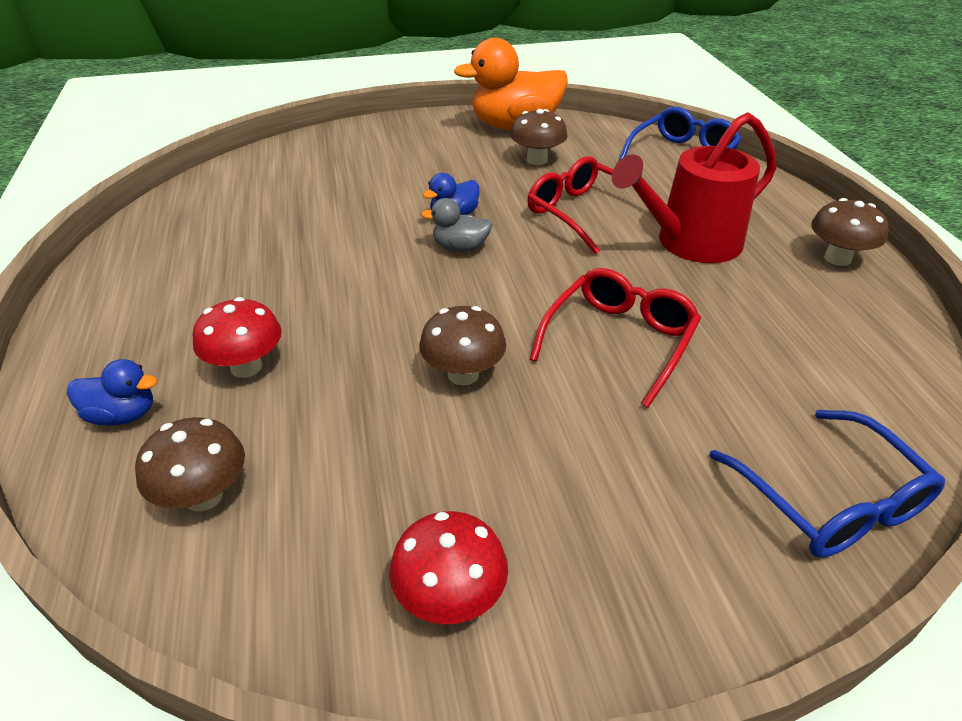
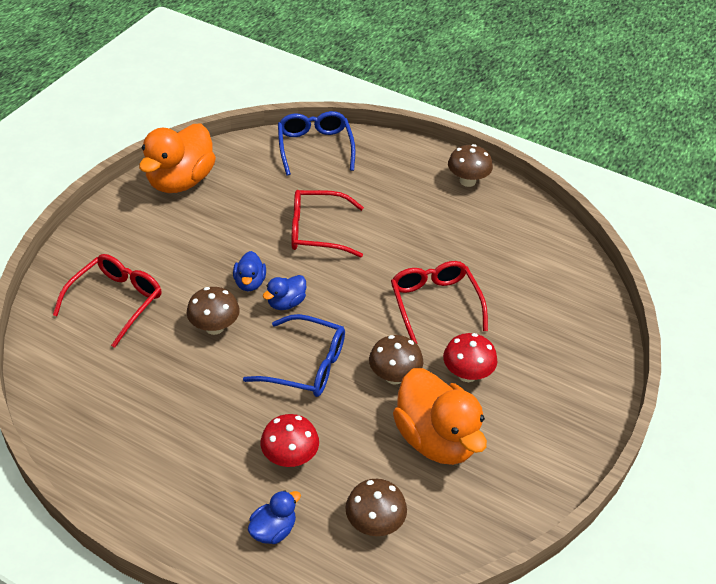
camera: 50 degrees left, 5 degrees up
(330, 171) = (116, 302): none -> red glasses
(407, 470) = (436, 439): none -> orange duck
(450, 598) = (519, 470): red mushroom -> red mushroom (467, 374)
(460, 248) = (286, 303): grey duck -> blue duck
(537, 160) = (235, 204): brown mushroom -> brown mushroom (214, 327)
(690, 243) = (394, 216): red watering can -> none
(830, 500) = (587, 321): blue glasses -> blue glasses (306, 365)

